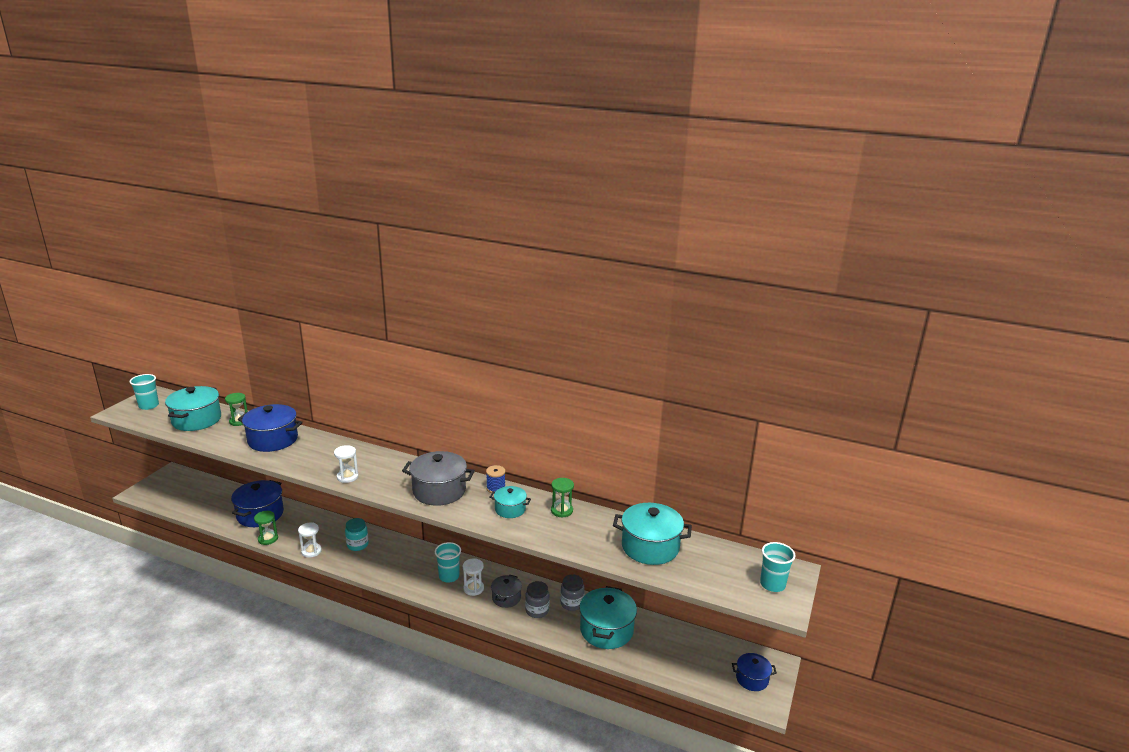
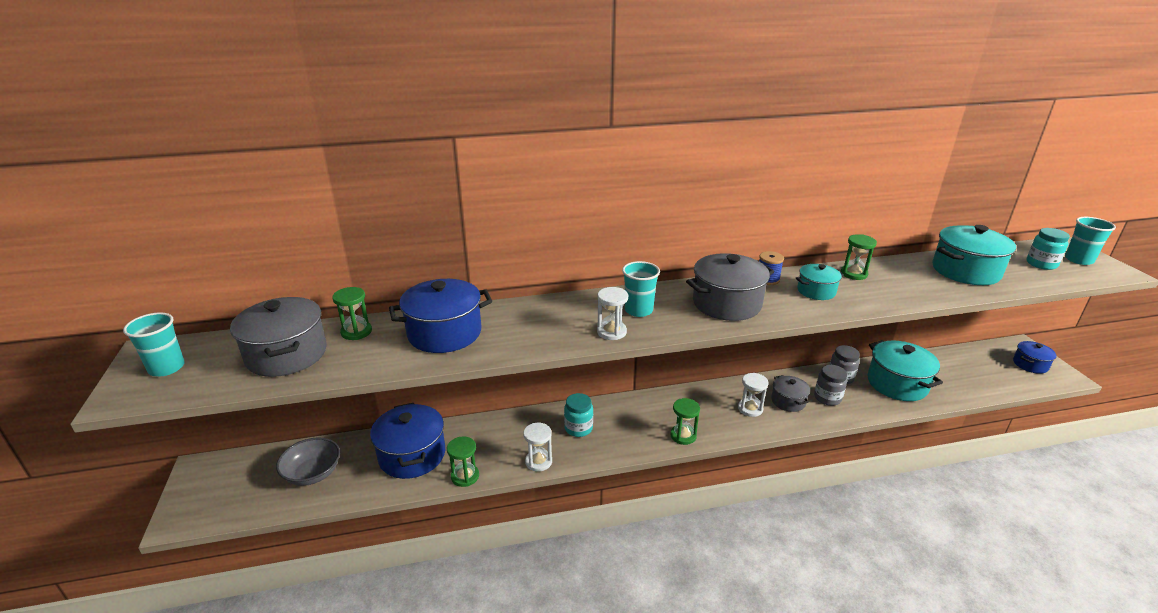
camera: 35 degrees left, 5 degrees up
(196, 420) = (286, 354): turquoise pot -> grey pot
(209, 500) = (313, 473): none -> grey bowl
(407, 581) = (683, 436): none -> green hourglass
(449, 576) = (712, 410): turquoise cup -> turquoise cup (638, 310)
(728, 571) = (1041, 264): none -> turquoise jar

